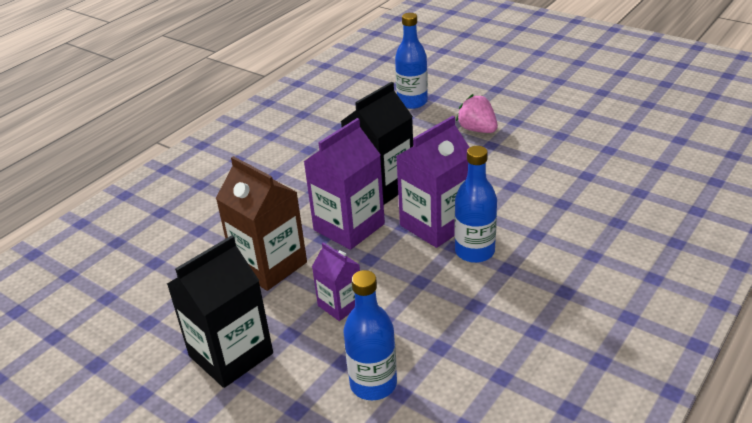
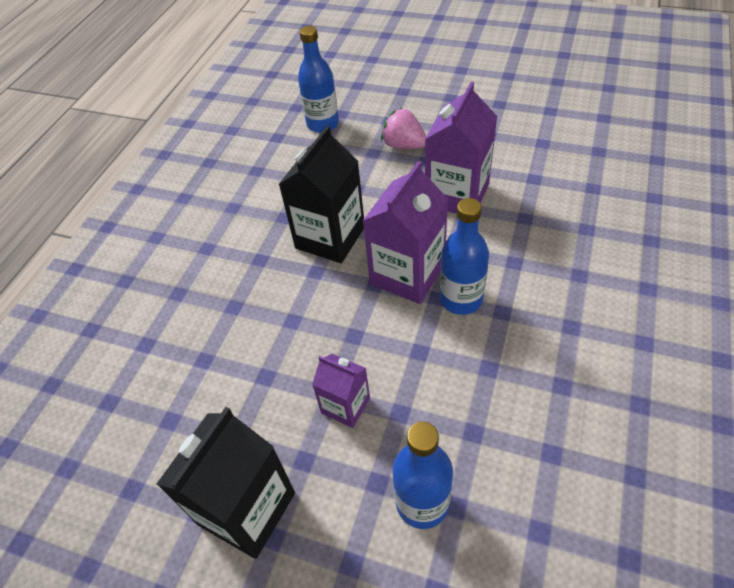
camera: 15 degrees left, 15 degrees up
(269, 265) = (246, 372): brown carton -> none
(349, 227) = (316, 299): purple carton -> purple carton (457, 195)

